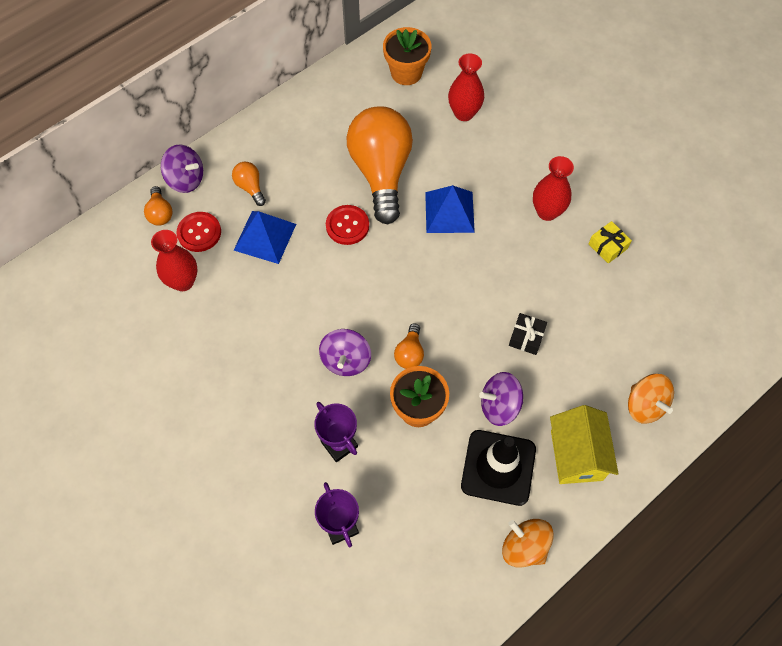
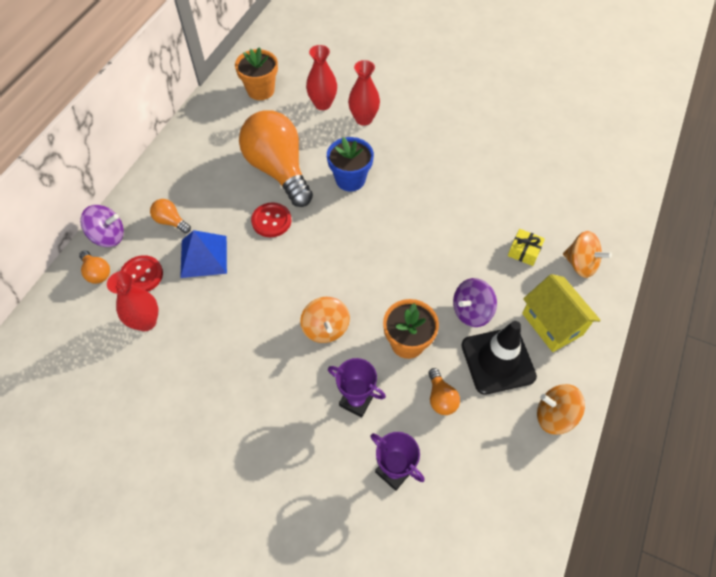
camera: 25 degrees left, 5 degrees down
(346, 360) = (326, 328): purple spinning top -> orange spinning top
(410, 353) = (376, 300): orange light bulb -> orange light bulb (440, 398)
(449, 212) = (350, 179): blue pyramid -> blue flower pot
(526, 337) = (463, 250): black gift -> none
(547, 212) = (426, 152): red vase -> red vase (363, 119)
(607, 246) = (485, 160): yellow gift -> yellow gift (524, 251)

